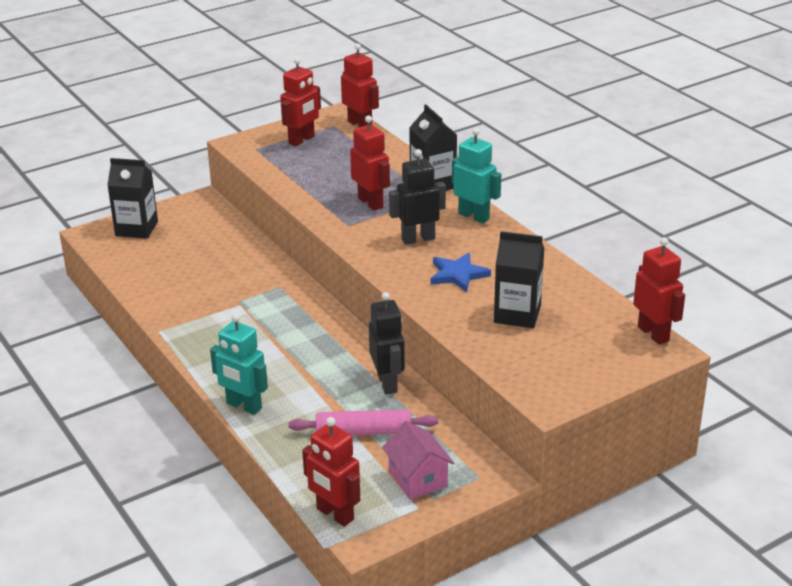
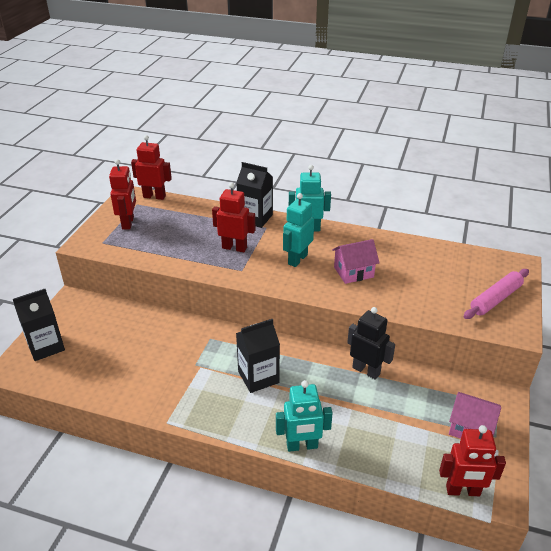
camera: 40 degrees left, 5 degrees up
(363, 432) = (398, 415): pink rolling pin -> pink rolling pin (495, 299)
(418, 239) = (297, 259): black robot -> turquoise robot
(458, 275) = (353, 272): blue star -> pink house
(517, 314) = (421, 282): black carton -> black carton (258, 377)
(653, 334) = (500, 257): red robot -> none

